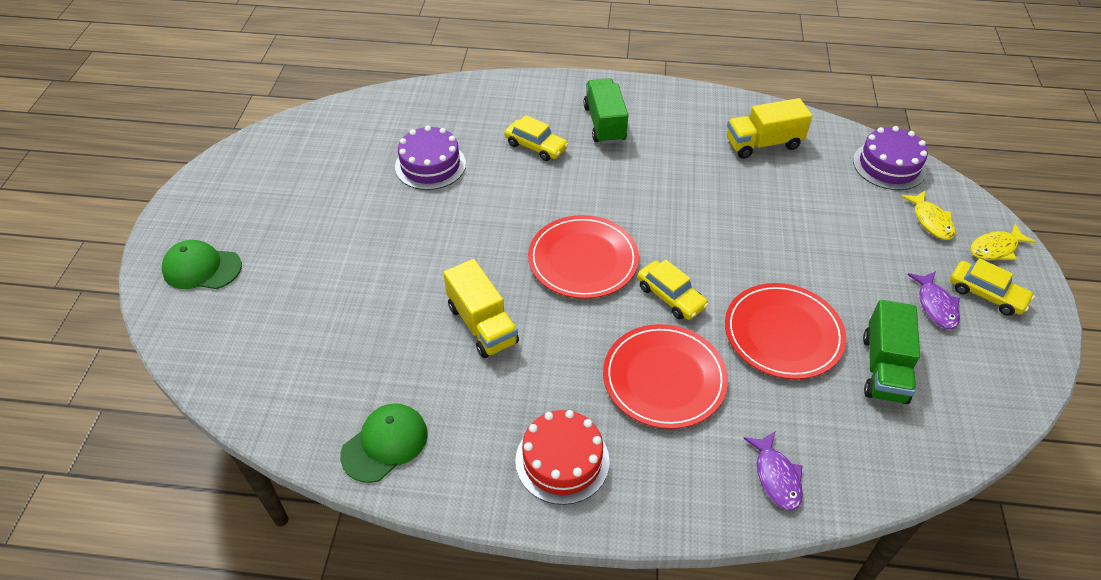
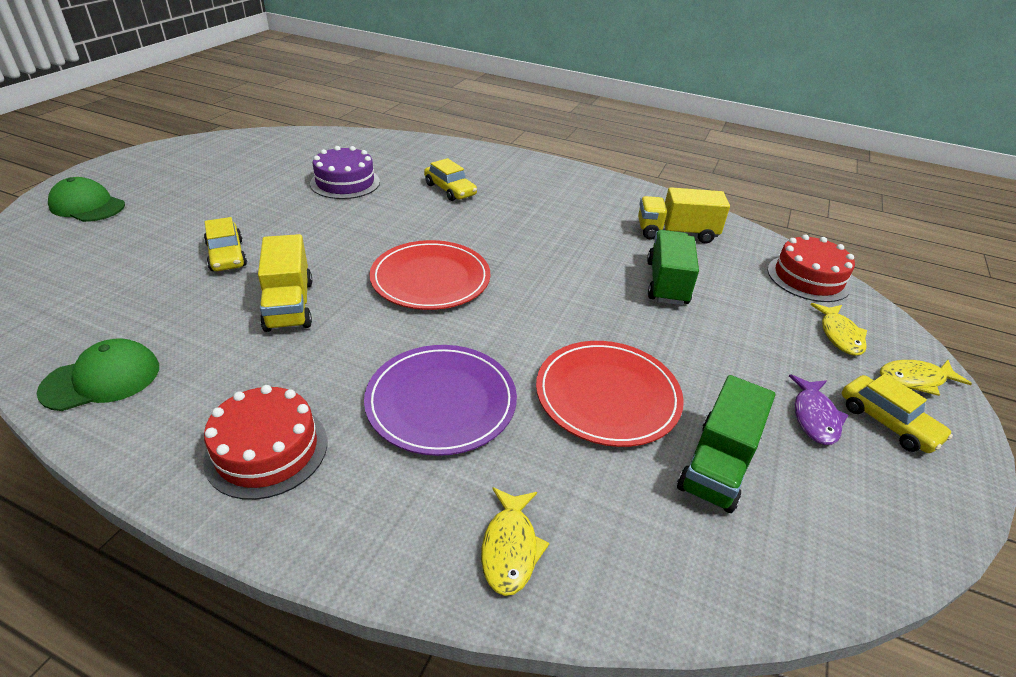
camera: 15 degrees right, 10 degrees down
(604, 124) = (526, 188): green truck -> green truck (667, 283)
(664, 378) = (441, 402): red plate -> purple plate
(670, 296) = (500, 330): yellow car -> yellow car (226, 255)
(776, 477) = (510, 548): purple fish -> yellow fish
(889, 165) = (808, 278): purple cake -> red cake

